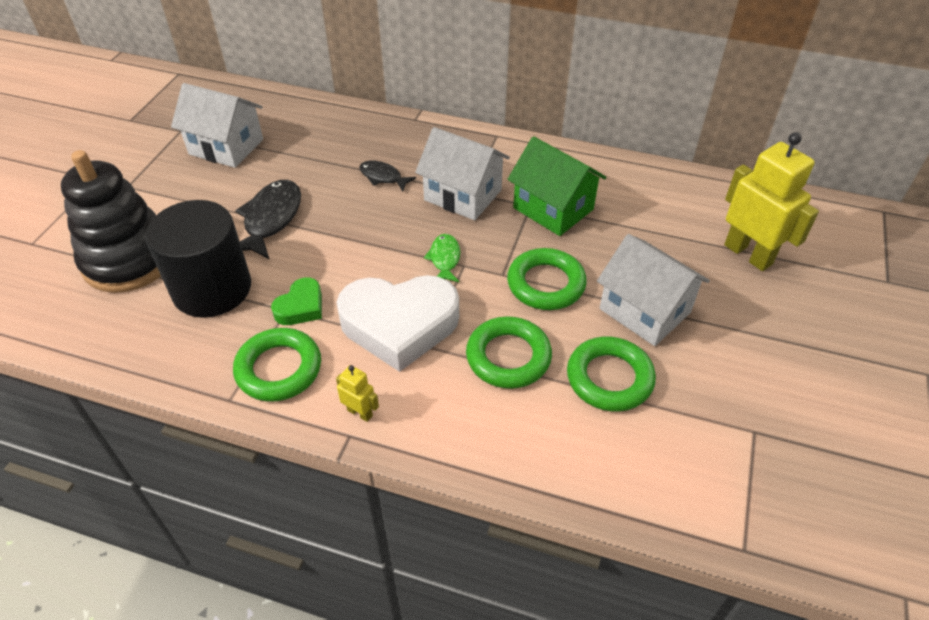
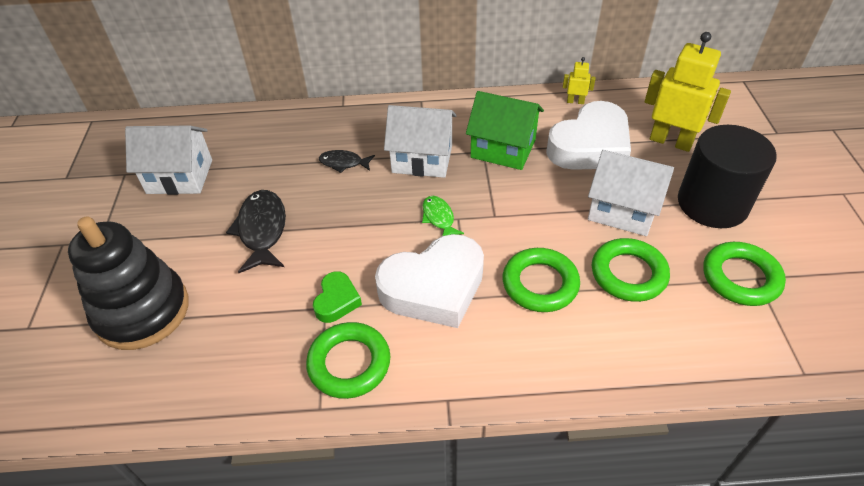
camera: 20 degrees left, 0 degrees up
(212, 289) = (242, 311): black cylinder -> black cylinder (712, 204)
(360, 412) = (445, 376): yellow robot -> yellow robot (575, 101)
(546, 284) = (534, 213): green ring -> green ring (740, 278)
(651, 233) = (590, 146): none -> white heart

